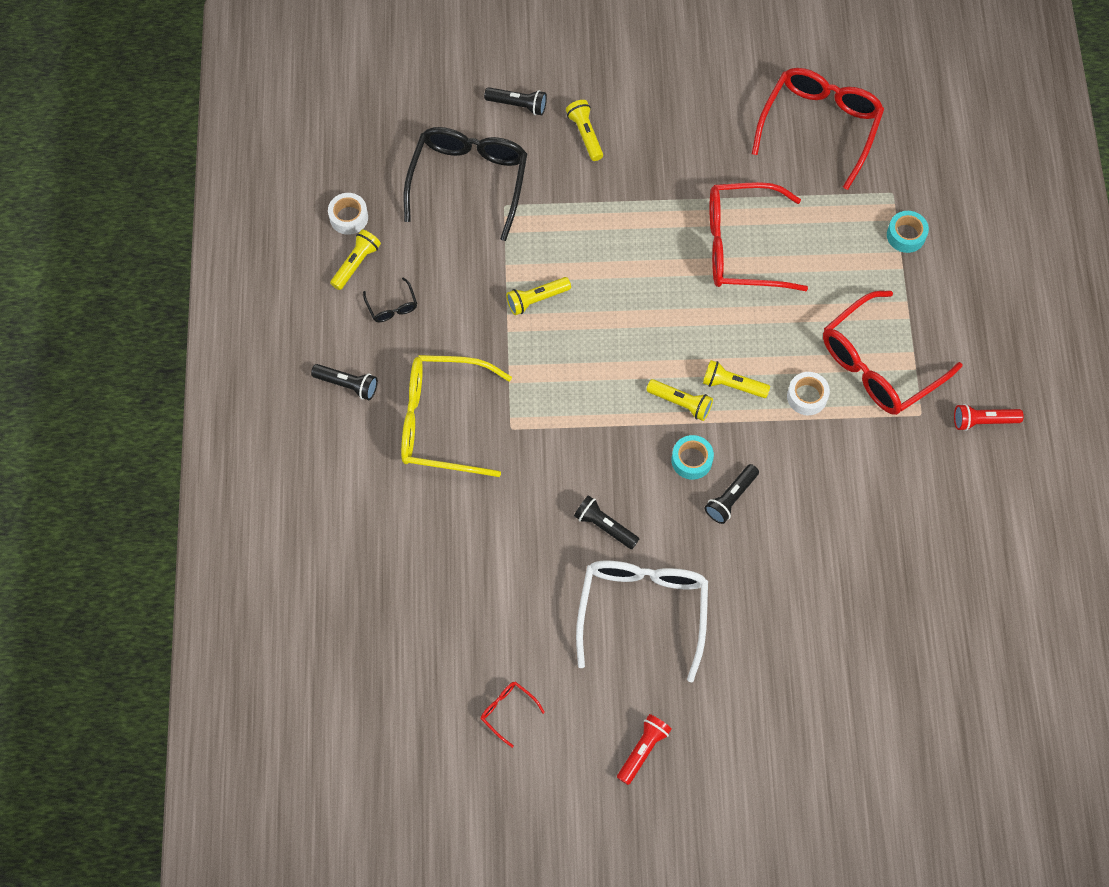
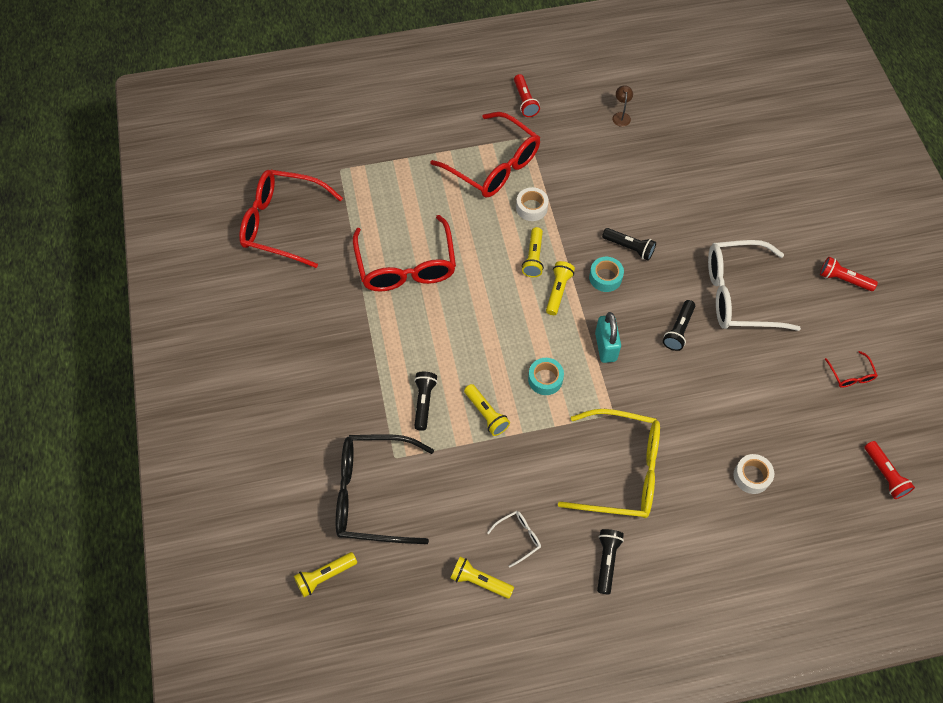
camera: 100 degrees left, 5 degrees down
(349, 217) = (430, 599): white tape -> white tape (751, 476)
(376, 705) = (884, 474): none -> red flashlight
(392, 306) = (518, 537): black glasses -> white glasses
(442, 421) = (621, 471): yellow glasses -> yellow glasses turned 75 degrees counterclockwise
(507, 711) = (850, 375): red glasses -> red glasses turned 45 degrees counterclockwise
(518, 105) = (283, 464): black flashlight -> black flashlight (424, 402)
(585, 134) = (310, 401): yellow flashlight -> yellow flashlight (325, 576)
(597, 439) = (605, 347): none -> turquoise padlock
(906, 235) = (377, 158): turquoise tape -> turquoise tape (545, 379)
(946, 538) = (621, 116): none -> brown lamp

